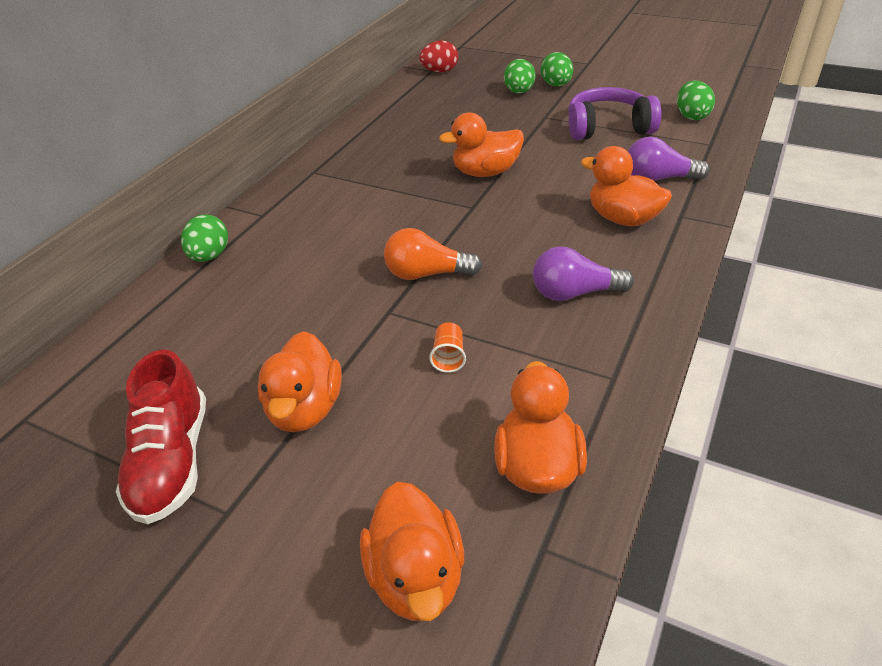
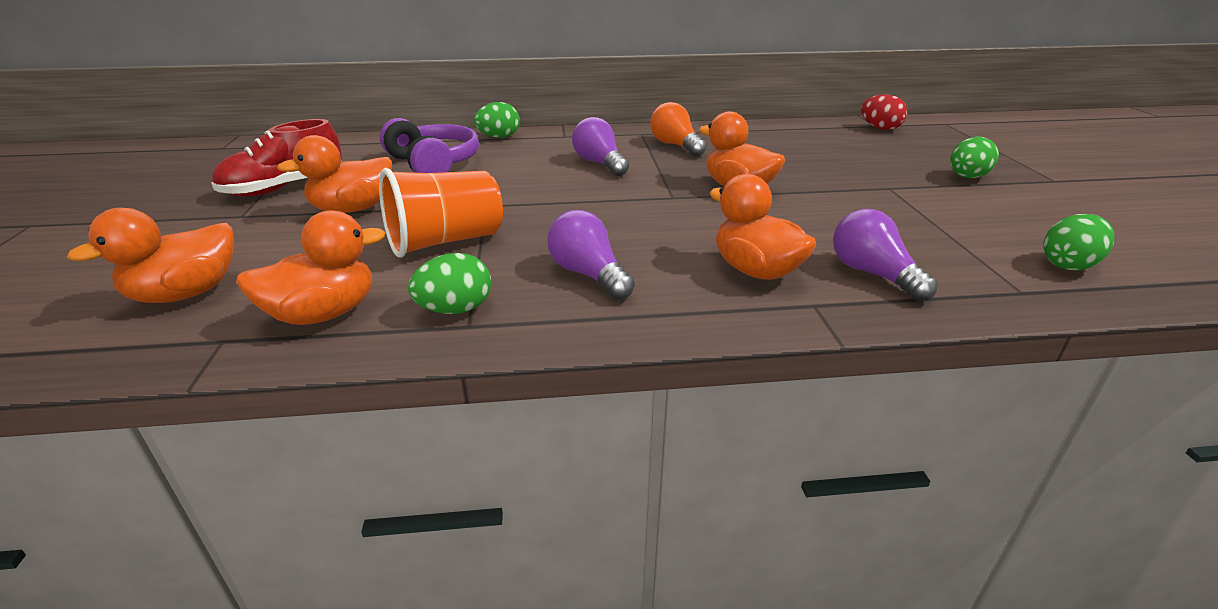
camera: 55 degrees right, 10 degrees down
(360, 218) = (600, 163): none -> purple light bulb
(427, 274) = (550, 205): orange light bulb -> orange light bulb (675, 145)
(449, 357) = (445, 242): orange cup -> orange cup, size x2.44
(519, 92) = (913, 165): green egg -> green egg (455, 309)
(608, 128) = (931, 222): purple headphones -> purple headphones (433, 164)
(623, 219) = (755, 270): orange duck -> orange duck turned 45 degrees counterclockwise

